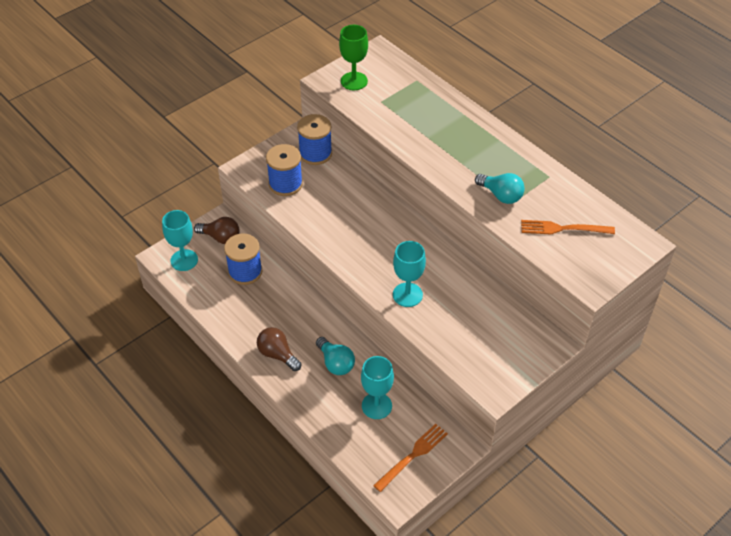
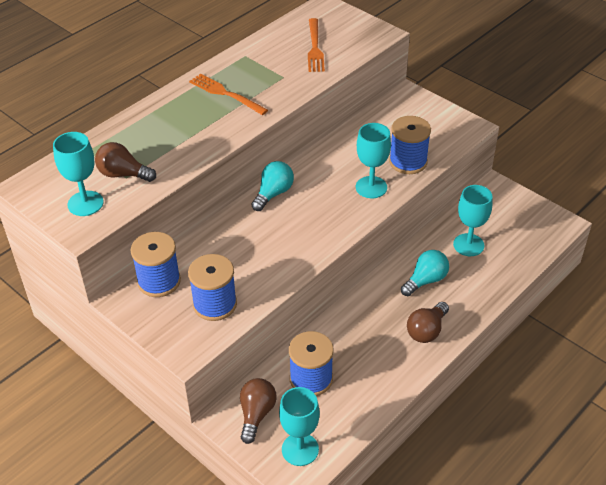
camera: 95 degrees left, 5 degrees down
(354, 81) = (85, 203): green goblet -> turquoise goblet
(384, 100) = (123, 174): none -> brown light bulb
(413, 455) = (514, 216): orange fork -> orange fork (225, 94)
(441, 328) = (408, 162): none -> blue spool
(501, 195) = (275, 84): turquoise light bulb -> turquoise light bulb (273, 193)

